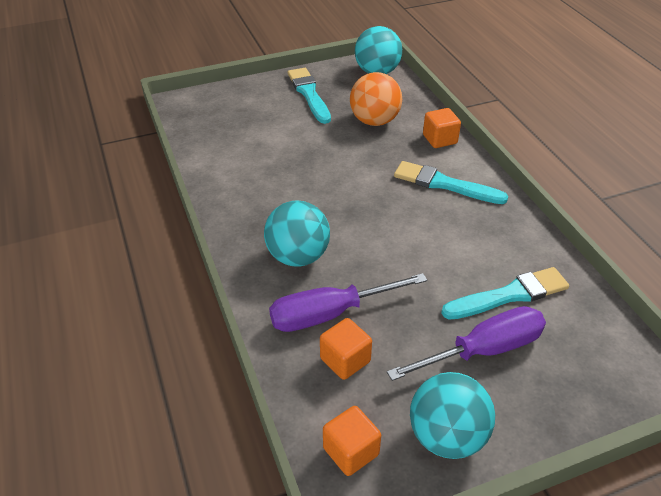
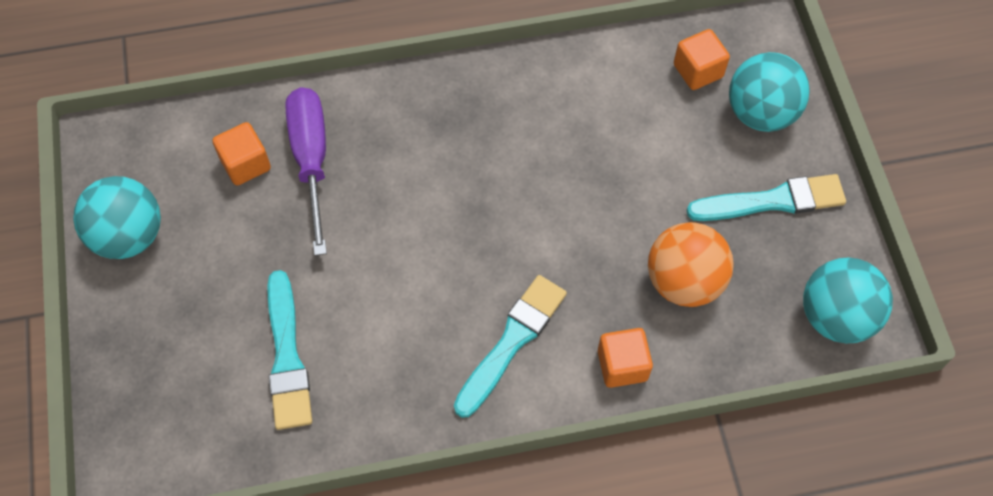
camera: 100 degrees right, 20 degrees up
(298, 256) = (408, 140): turquoise ball -> turquoise ball (760, 113)
(351, 451) = (142, 151): orange cube -> orange cube (698, 71)
(483, 350) = (217, 301): purple screwdriver -> none

